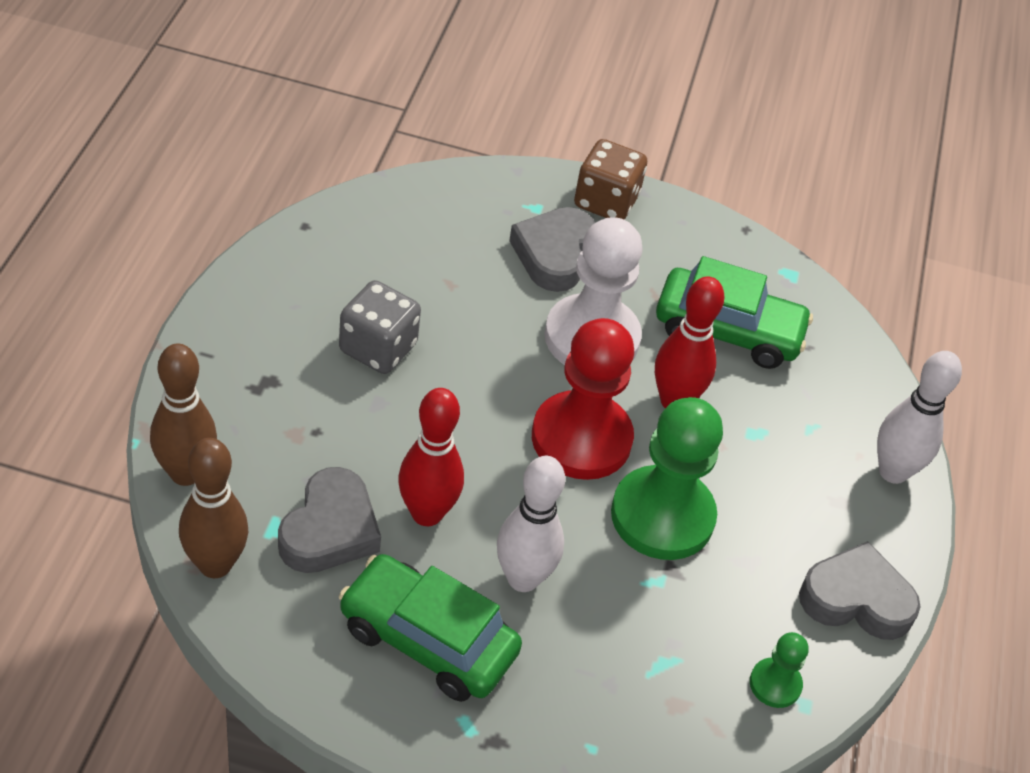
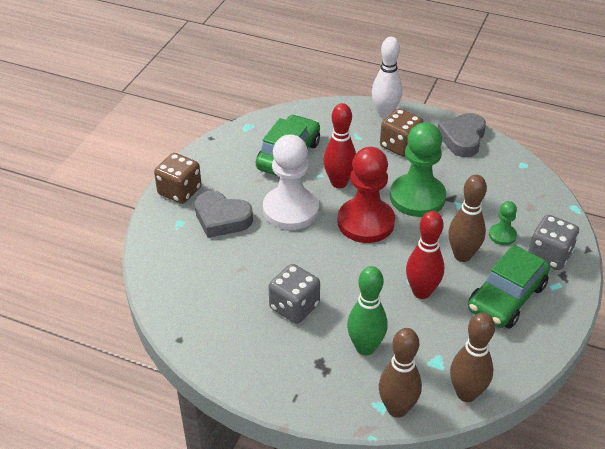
camera: 75 degrees left, 5 degrees down
(302, 435) = (365, 347): none -> green bowling pin
(329, 530) = (436, 337): grey heart -> none
(523, 578) = (462, 255): white bowling pin -> brown bowling pin
(545, 722) = (549, 255): none -> grey dice
(775, 684) = (514, 172): green pawn -> green pawn (502, 235)
(803, 493) = (400, 145): none -> brown dice

